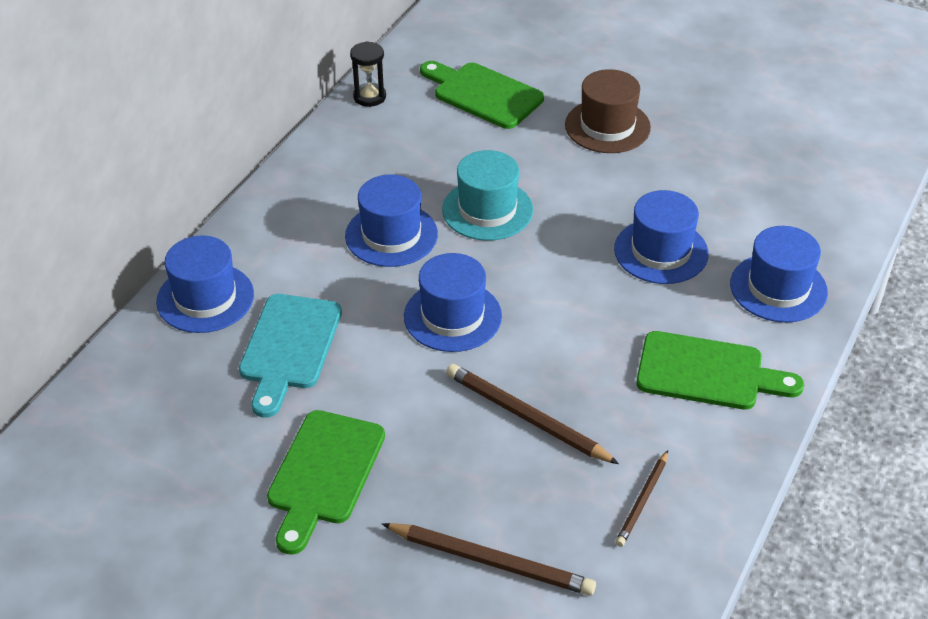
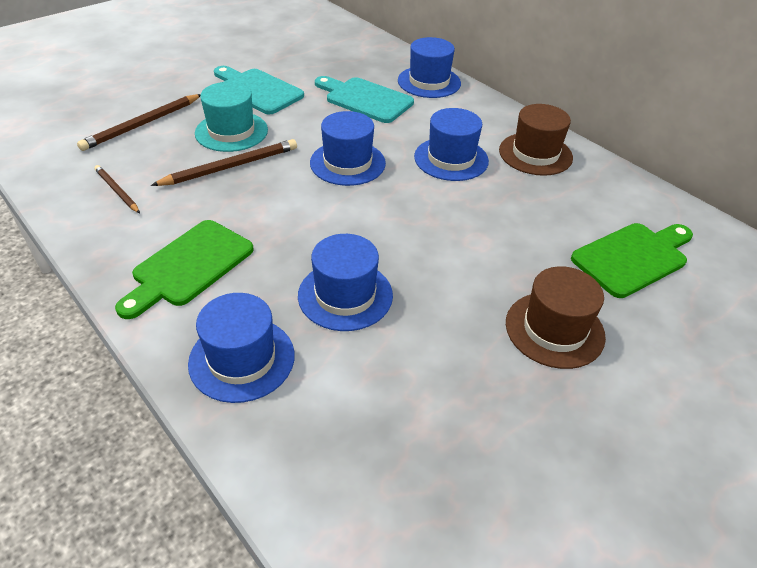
camera: 110 degrees right, 0 degrees up
(323, 474) = (257, 90): green cutting board -> turquoise cutting board
(341, 174) = (535, 154): none -> brown hat
(369, 97) = (641, 190): black hourglass -> none
(487, 210) = (457, 211): turquoise hat -> turquoise hat (231, 131)

